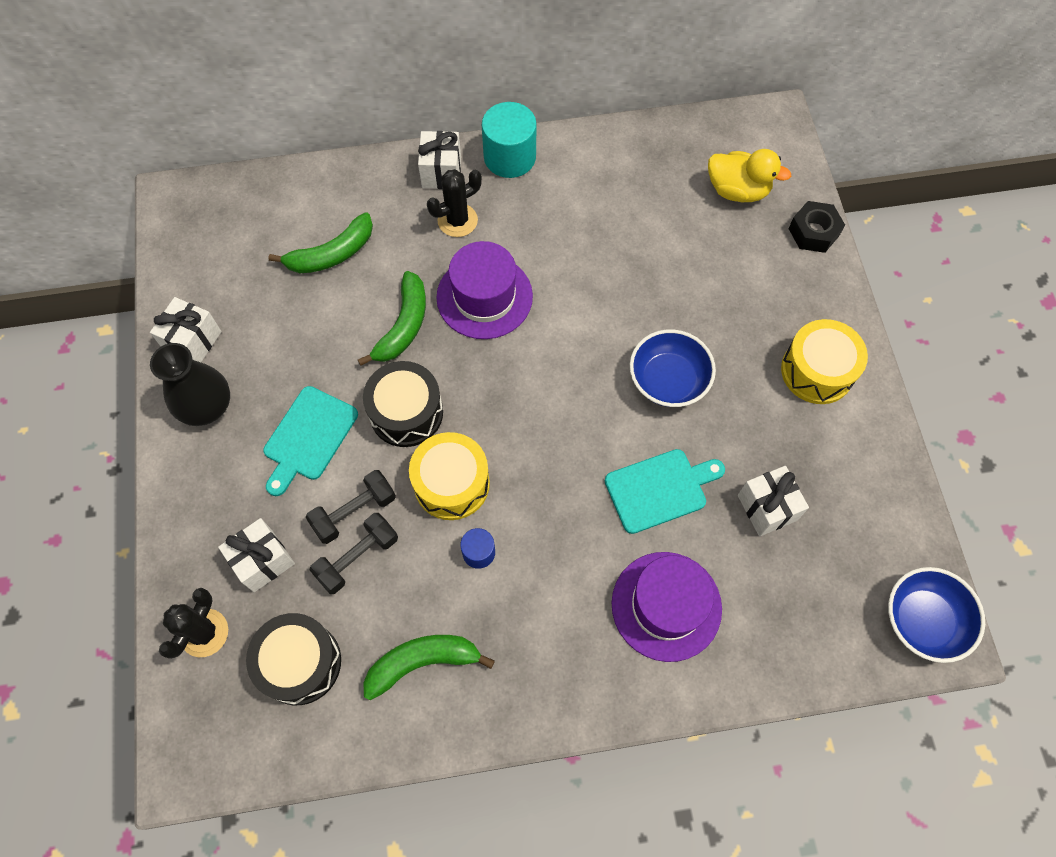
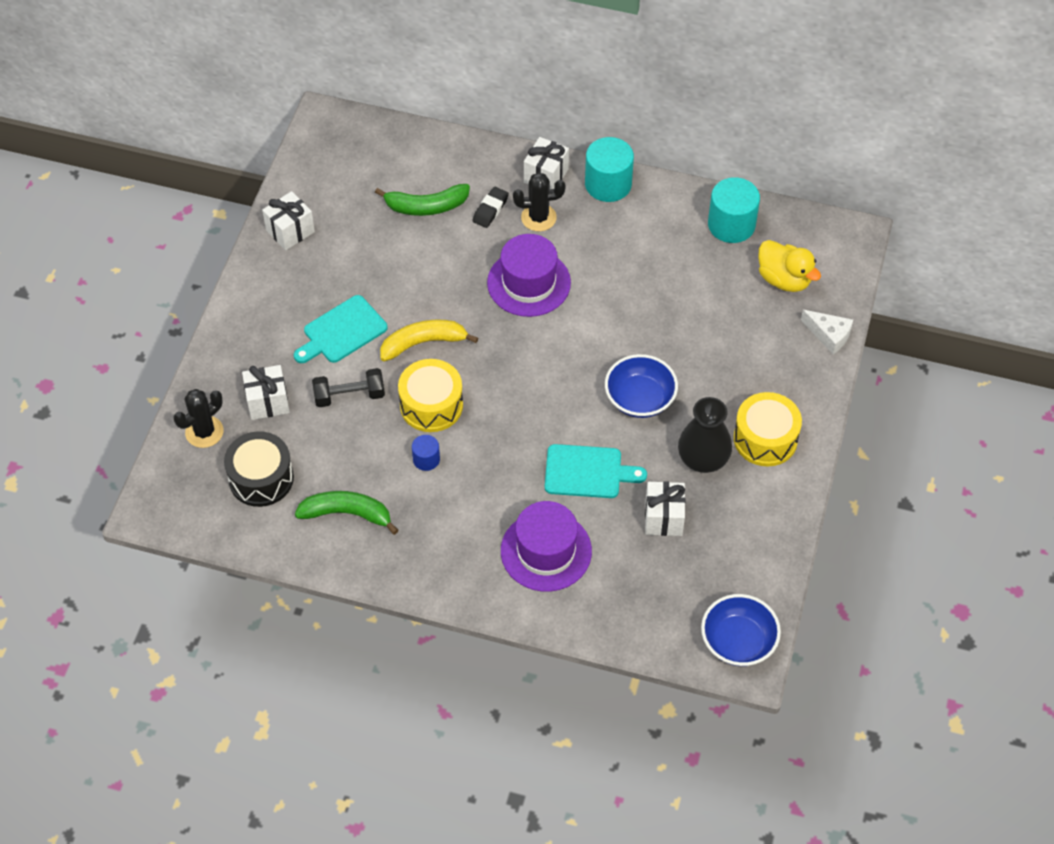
camera: 25 degrees right, 10 degrees down
(206, 406) = (278, 281): black vase -> black vase (703, 459)
(357, 557) = (336, 427): black dumbbell -> none
(402, 231) = (490, 210): none -> black eraser
(403, 326) = (454, 280): green banana -> none
(406, 412) = (423, 343): black drum -> yellow banana
(655, 153) = (731, 224): none -> turquoise cylinder
(813, 232) = (829, 335): black nut -> white cheese

